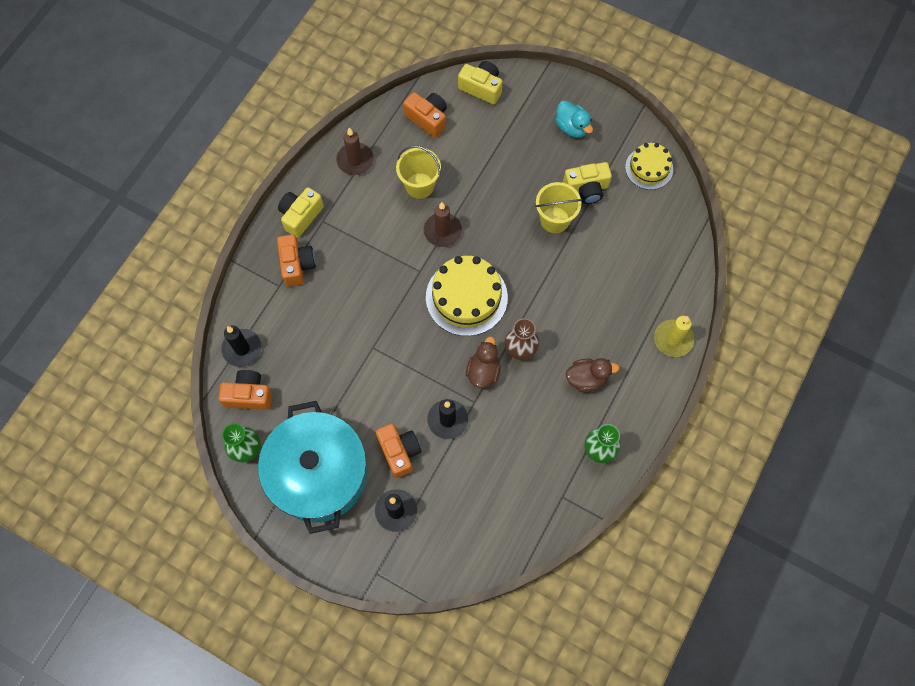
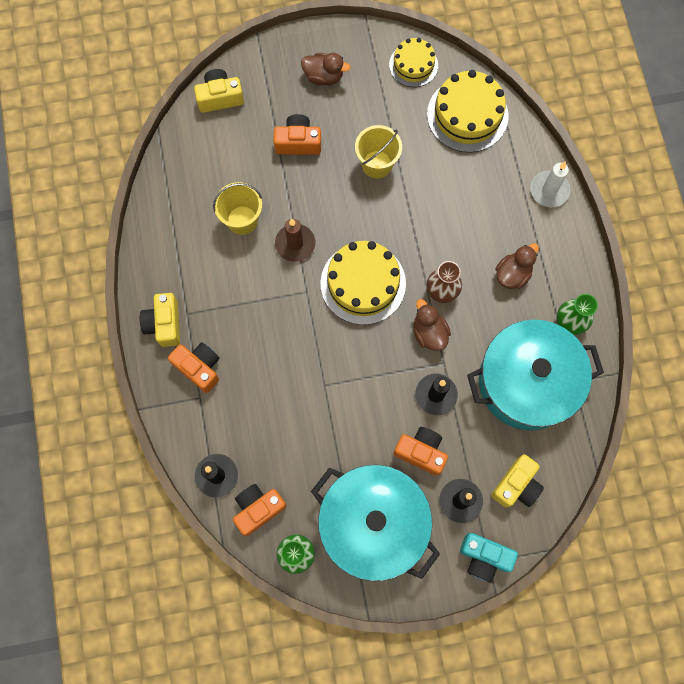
camera: 40 degrees left, 5 degrees up
(355, 160) = (168, 240): brown candle -> none
(376, 566) = (484, 557): none -> turquoise camera
(428, 119) = (198, 158): orange camera -> orange camera (298, 142)
(525, 467) = (527, 382): none -> turquoise pot
(572, 127) = (323, 76): turquoise duck -> brown duck
(586, 189) = (379, 119): yellow camera -> yellow camera (516, 485)
(658, 235) = (467, 115): none -> yellow cake
(673, 339) = (549, 190): yellow candle -> white candle

